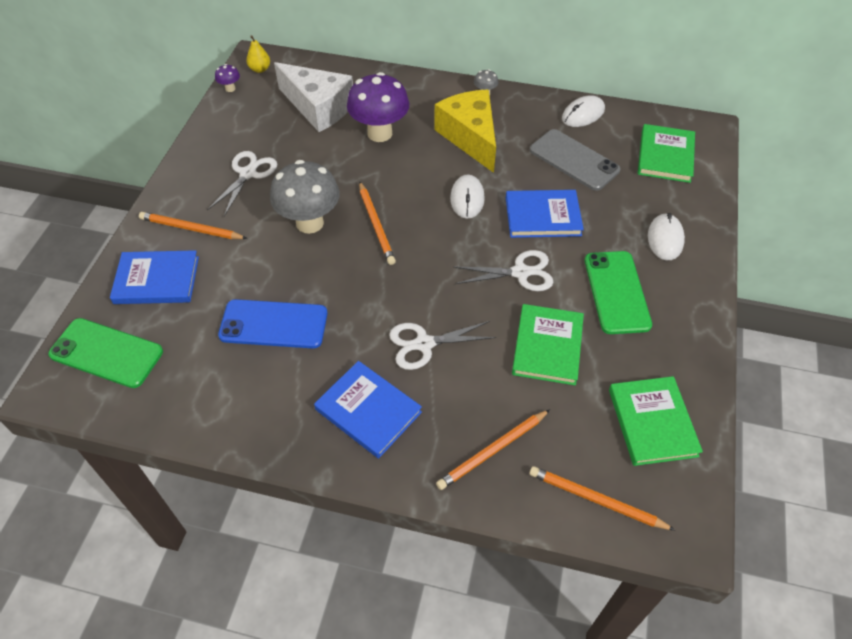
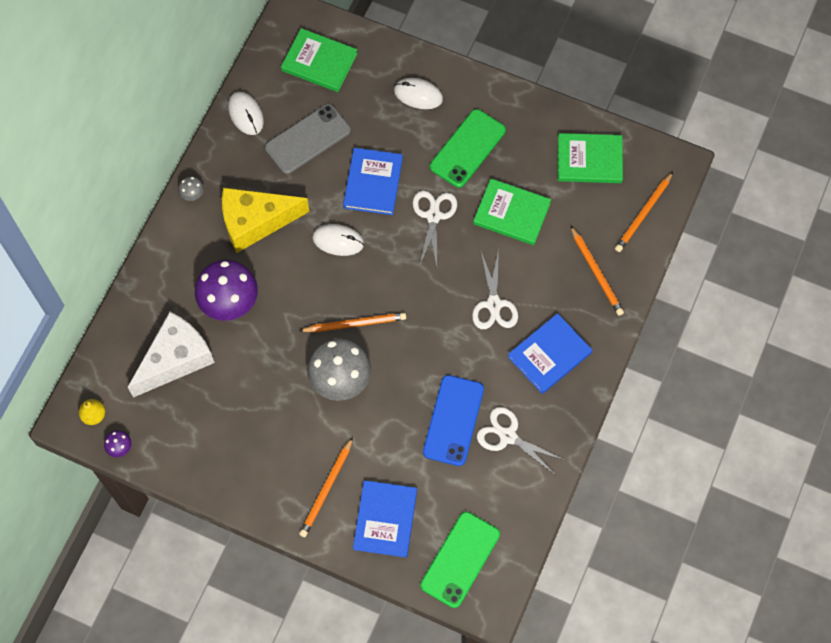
camera: 80 degrees left, 15 degrees up
(248, 174) = (261, 434): white scissors -> white scissors (508, 436)
(617, 292) = (467, 148): green phone -> green phone turned 60 degrees counterclockwise

